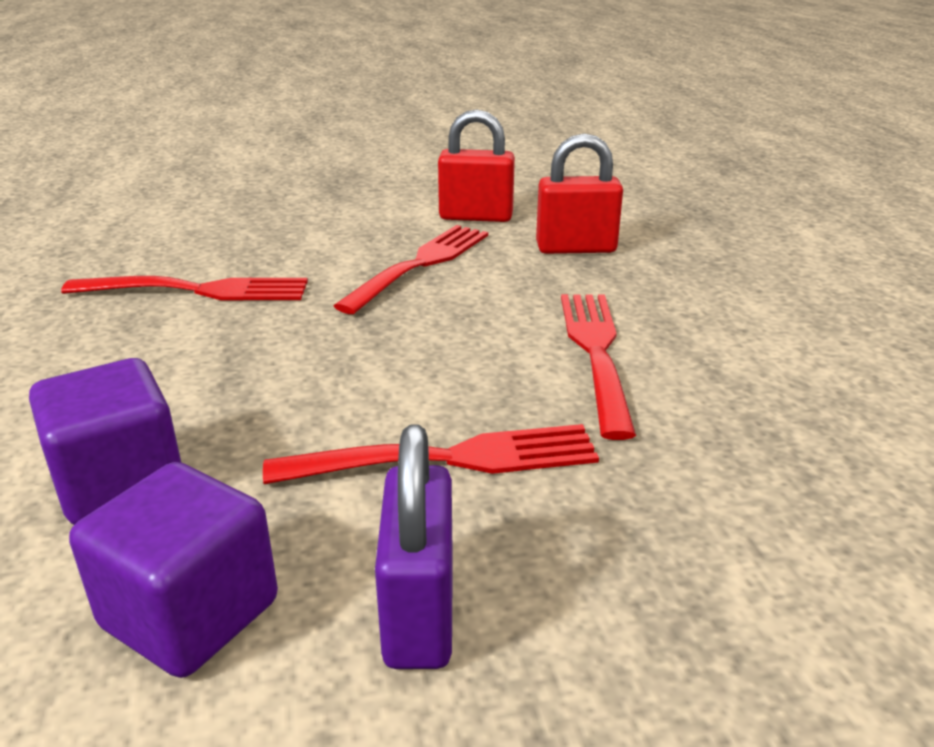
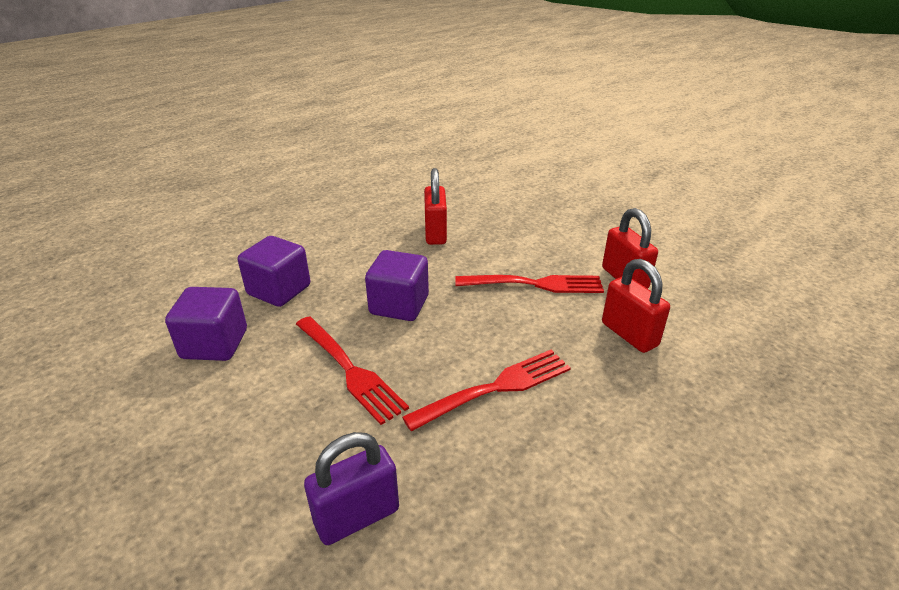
camera: 60 degrees right, 5 degrees up
(195, 291) = (435, 233): red fork -> red padlock
(337, 371) = (399, 305): none -> purple cube
(419, 613) = (238, 404): purple padlock -> purple padlock (357, 516)

